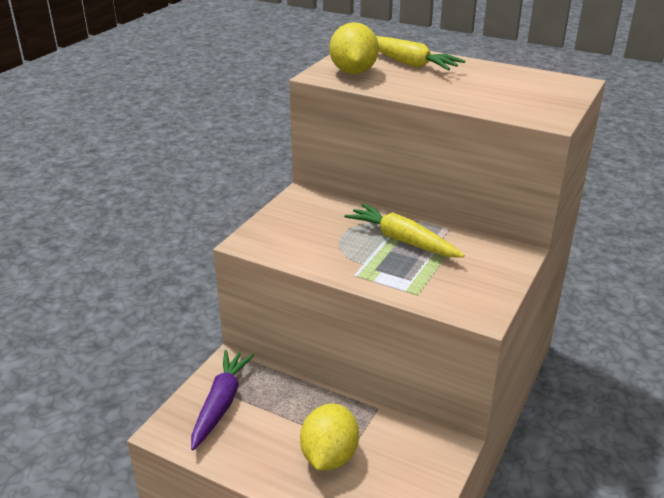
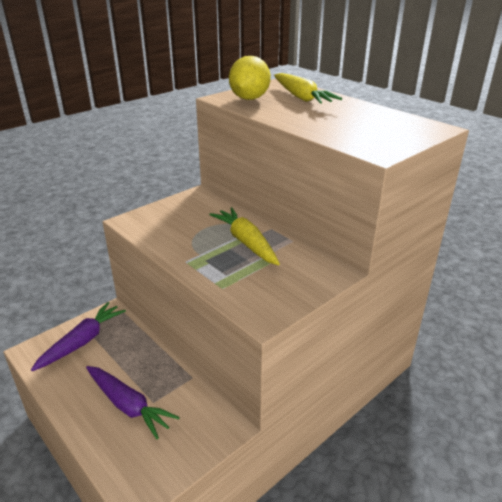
camera: 20 degrees right, 0 degrees up
(329, 456) = (128, 405): yellow lemon -> purple carrot

